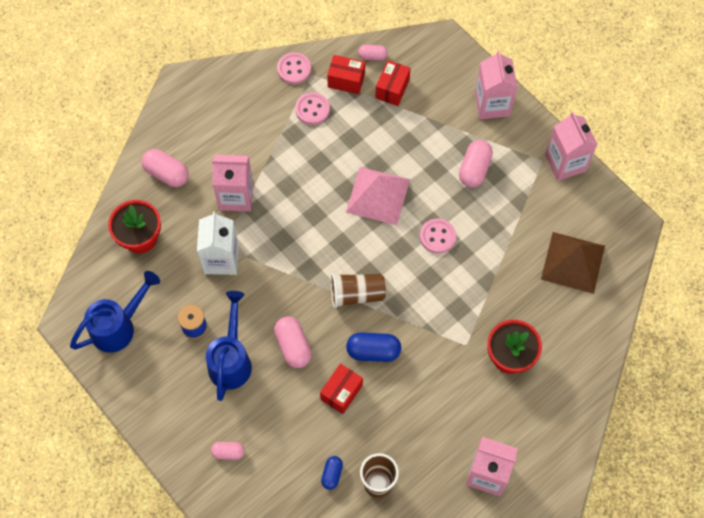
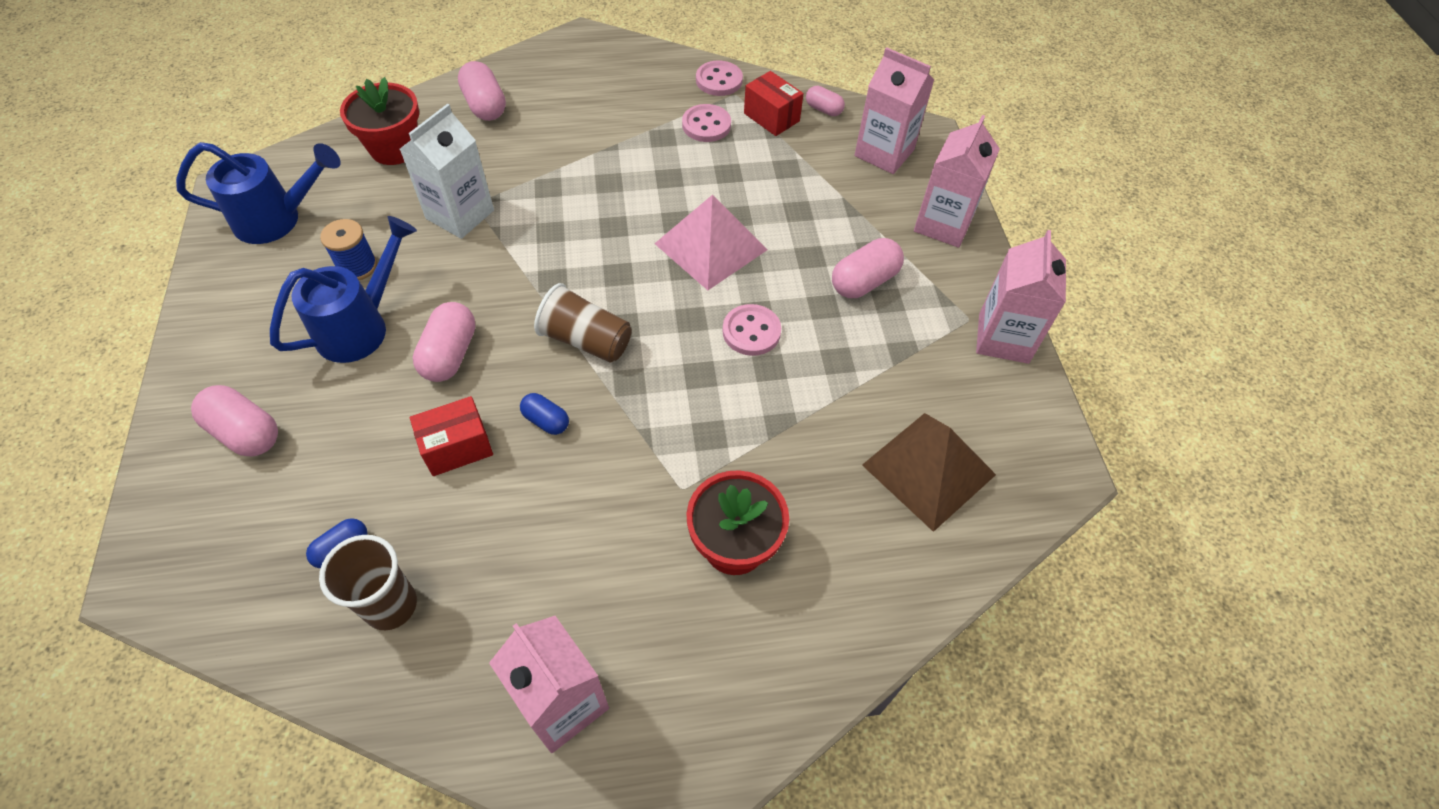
camera: 30 degrees right, 10 degrees down
(228, 452) = (245, 432): pink capsule -> pink capsule, size x1.67
(236, 196) = (539, 163): pink carton -> pink carton (884, 153)
(373, 351) = (546, 421): blue capsule -> blue capsule, size x0.60
(392, 89) = (822, 150): red box -> none

